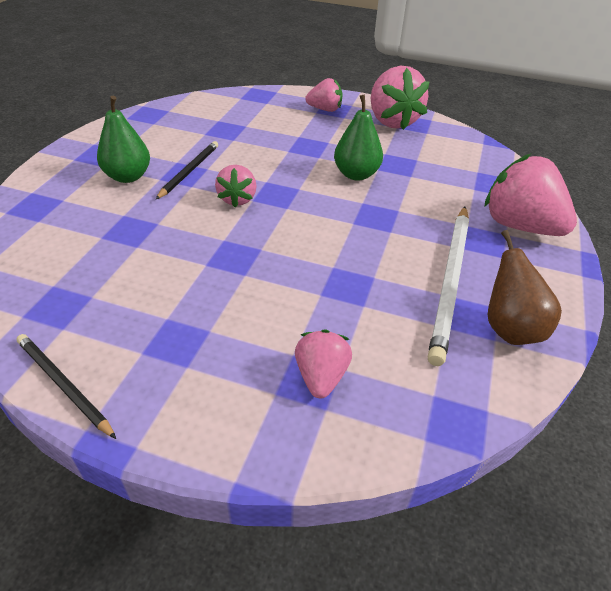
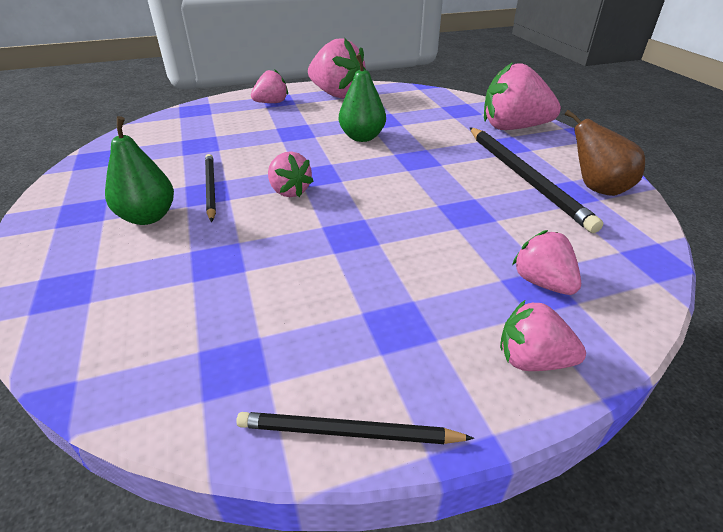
camera: 35 degrees left, 5 degrees down
(226, 423) = (532, 360): none -> pink strawberry
(450, 281) = (524, 178): white pencil -> black pencil

